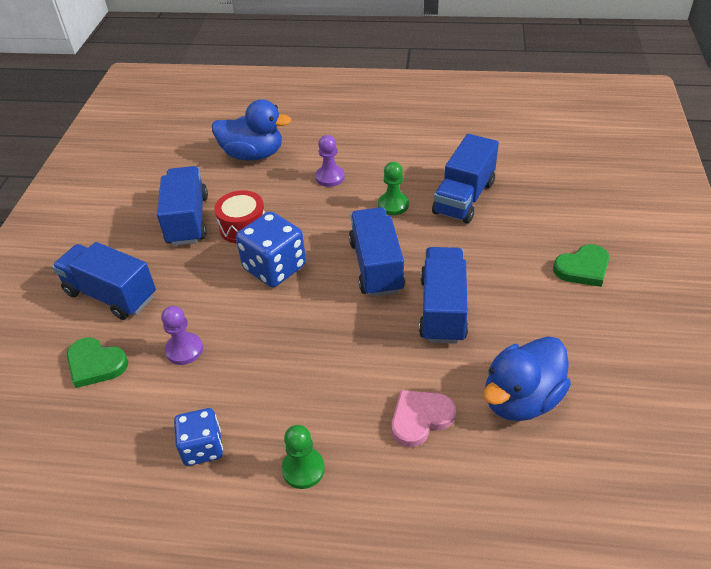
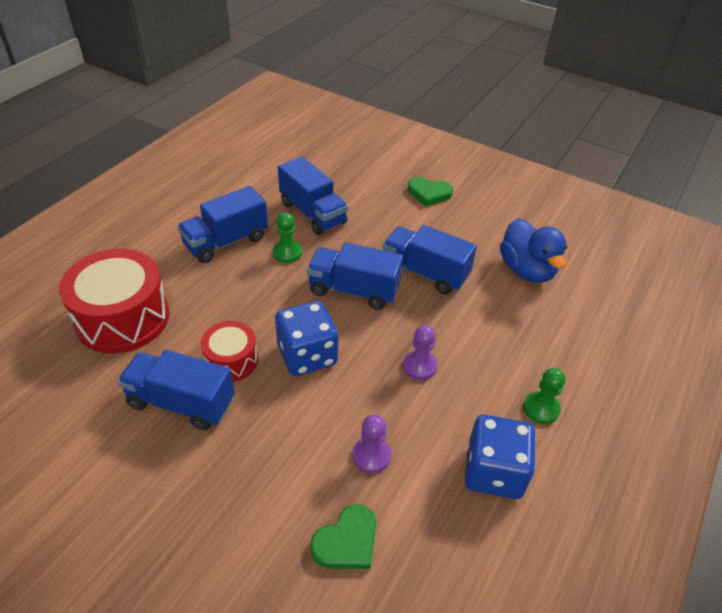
camera: 70 degrees left, 0 degrees up
(111, 295) = (249, 504): blue truck -> blue truck (226, 241)
(202, 447) = (493, 472): blue dice -> blue dice, size x1.55
(253, 155) = (123, 318): blue duck -> red drum
(330, 177) = (214, 276): purple pawn -> purple pawn (419, 366)
(420, 418) = (521, 325): pink heart -> none
(583, 268) = (429, 193): green heart -> green heart turned 105 degrees clockwise

